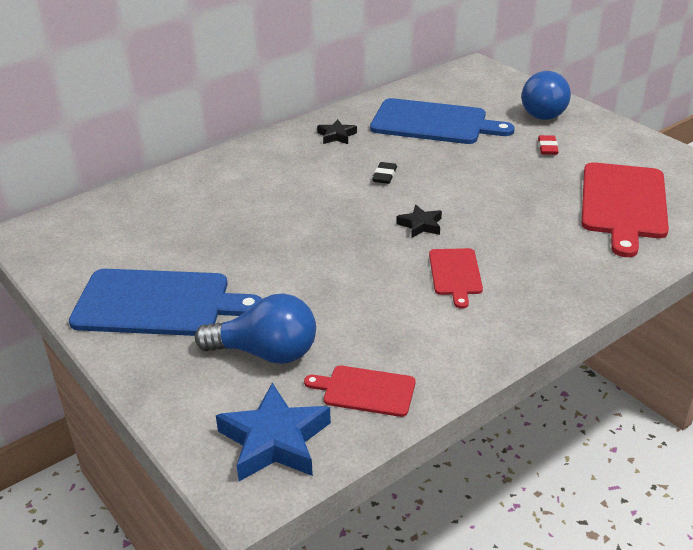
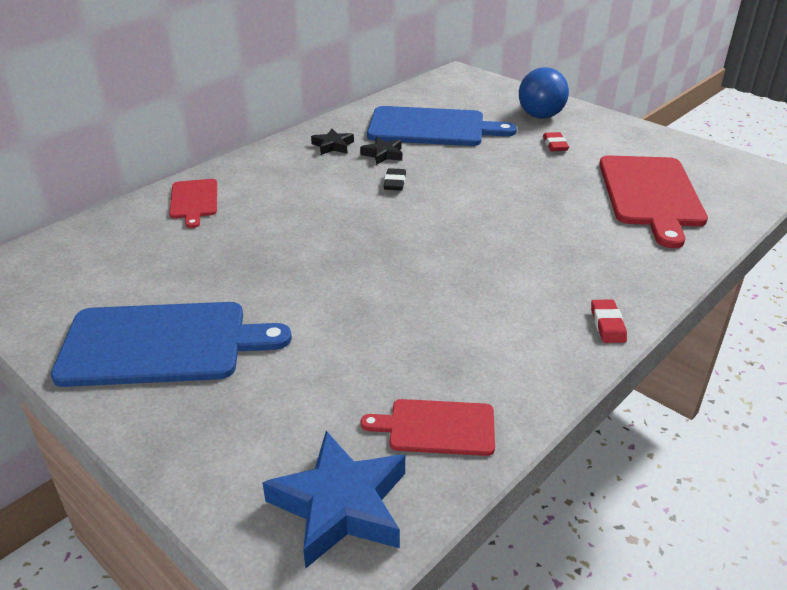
camera: 10 degrees left, 0 degrees up
(266, 353) = (306, 392): blue light bulb -> none
(420, 225) = (447, 231): black star -> black star (383, 154)
(455, 274) = (501, 280): red cutting board -> red cutting board (194, 201)
(538, 321) = (607, 324): none -> red eraser

